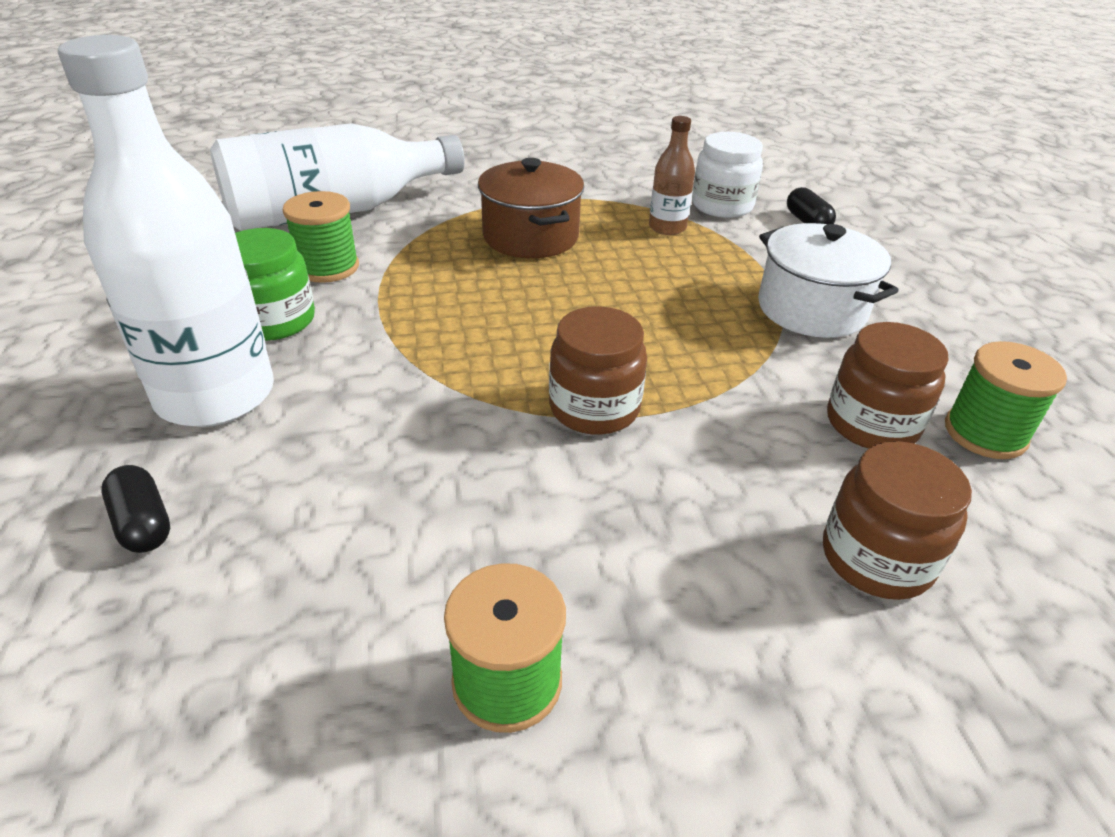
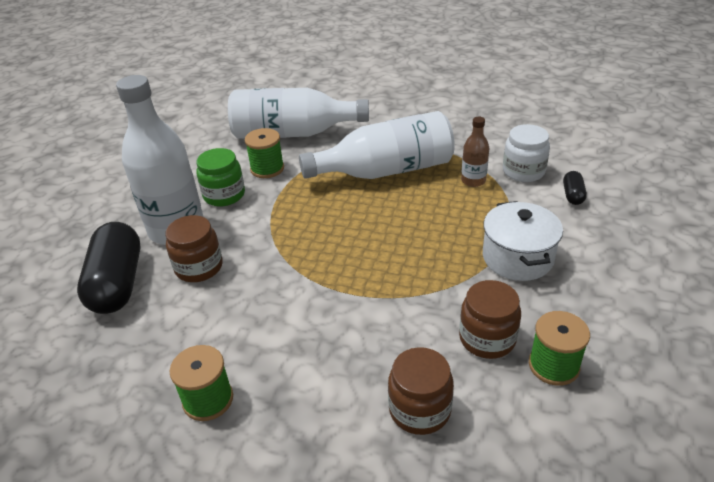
camera: 30 degrees right, 0 degrees up
(143, 523) = (117, 283): black capsule -> black capsule, size x2.25
(530, 237) = (385, 171): brown pot -> white bottle
(594, 408) = (341, 285): brown jar -> brown jar (199, 267)

